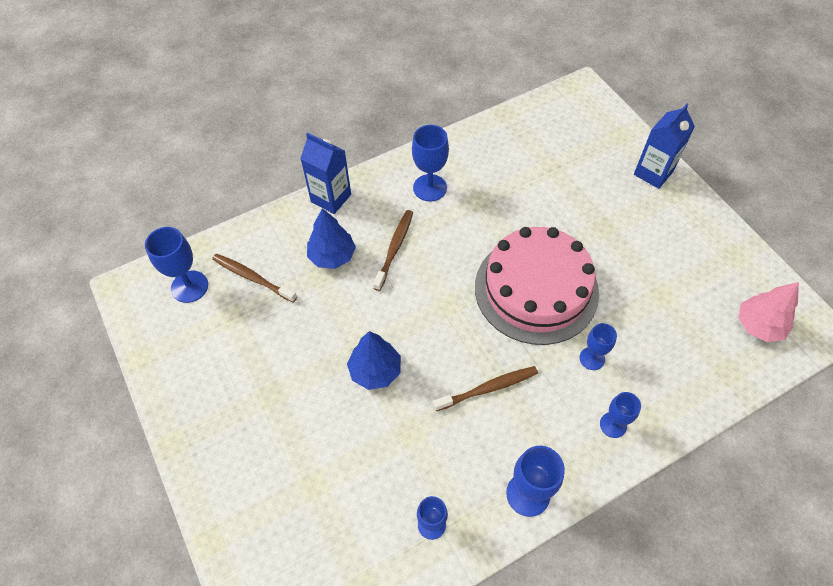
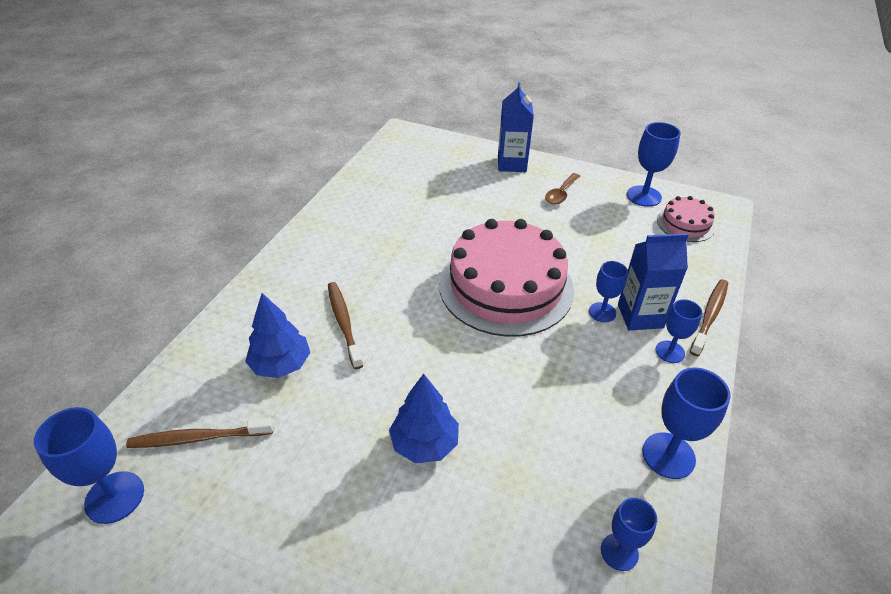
camera: 40 degrees left, 15 degrees down
(331, 198) = (234, 314): blue carton -> blue carton (640, 316)
(430, 188) = (333, 257): blue goblet -> blue goblet (643, 196)
(488, 388) = (545, 389): brown toothbrush -> brown toothbrush (709, 316)
(669, 229) = (561, 194): none -> brown spoon
(758, 325) = (685, 224): pink tree -> pink cake

